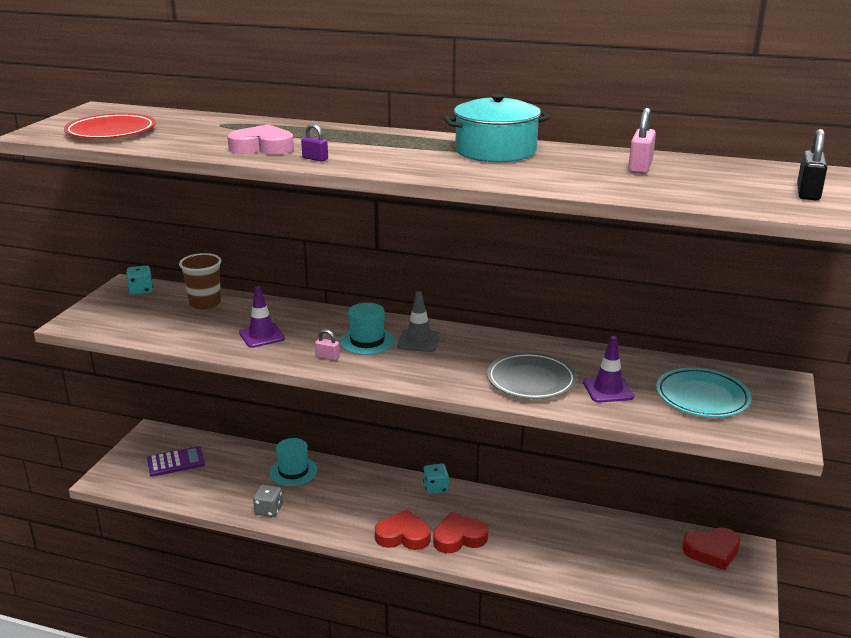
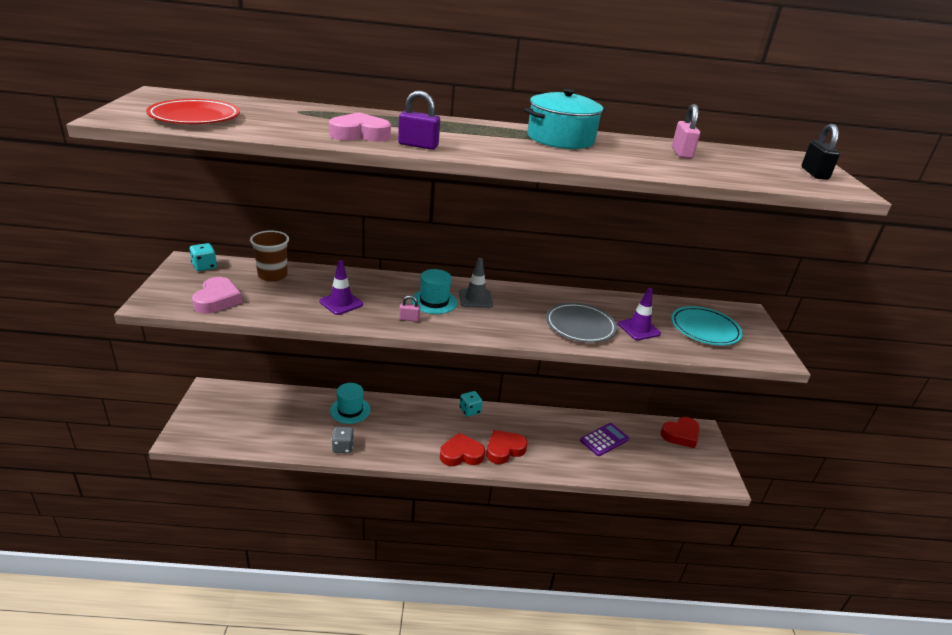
camera: 20 degrees left, 5 degrees up
(136, 324) = (217, 300): none -> pink heart
(176, 462) = (243, 414): purple calculator -> purple calculator (604, 440)
(315, 159) = (418, 145): purple padlock -> purple padlock, size x1.65

